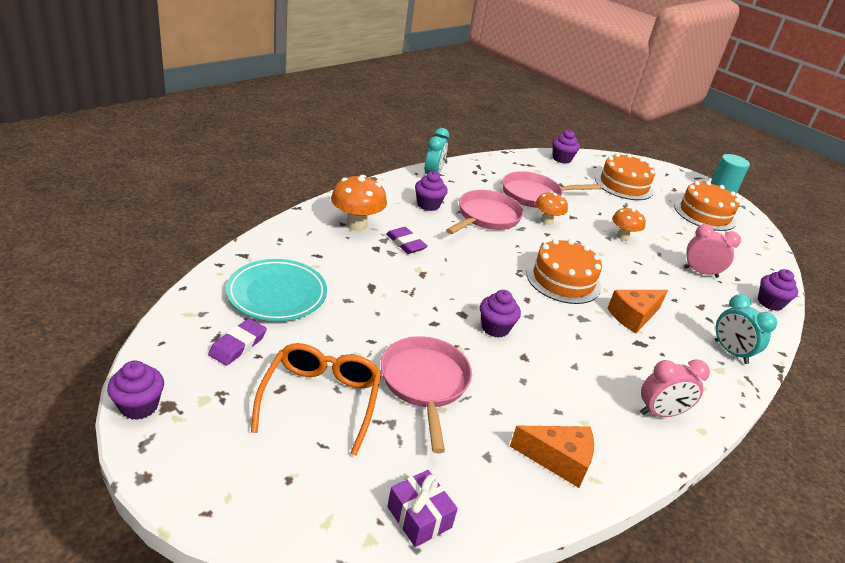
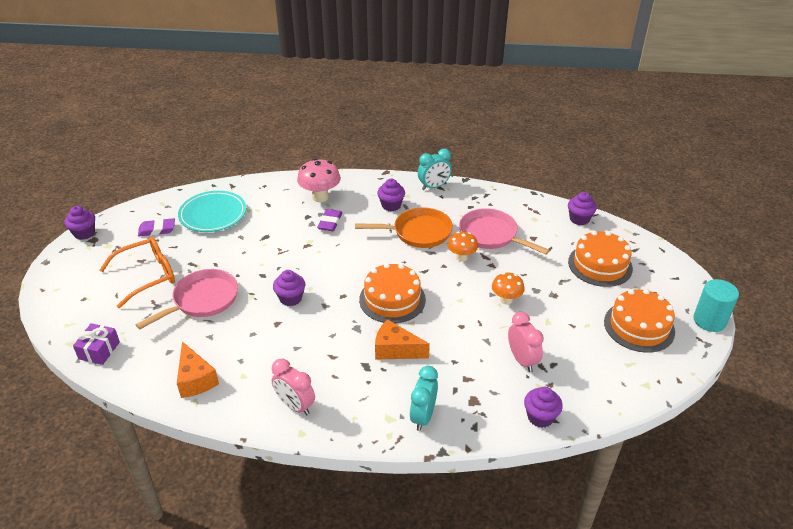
camera: 55 degrees right, 5 degrees up
(356, 225) = (320, 197): orange mushroom -> pink mushroom
(486, 217) = (418, 232): pink pan -> orange pan

